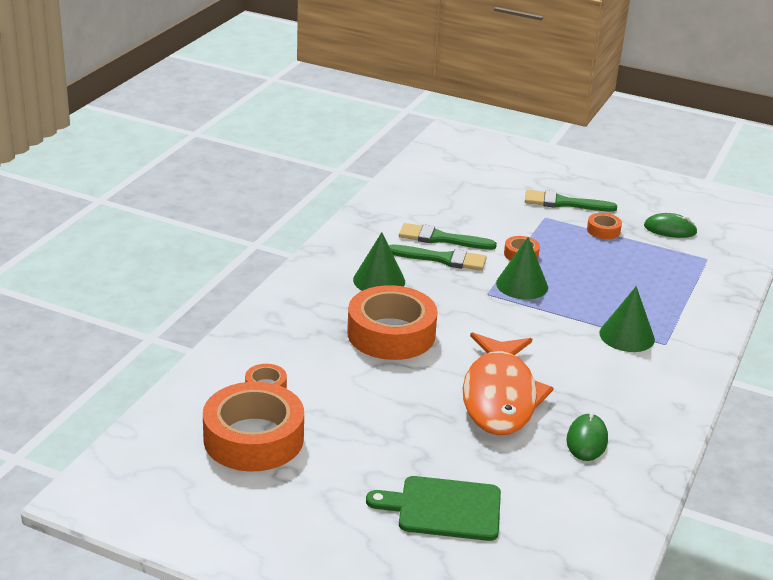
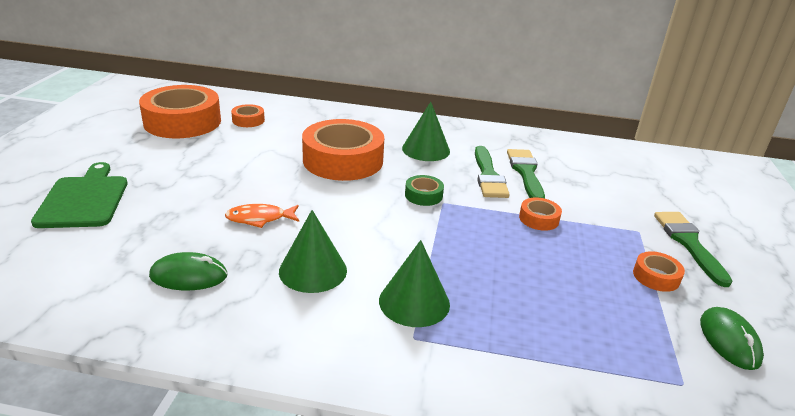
camera: 75 degrees right, 0 degrees up
(472, 301) = (423, 195): none -> green tape
(500, 396) = (260, 218): orange fish -> orange fish, size x0.43
(522, 285) = (475, 222): green cone -> green cone (313, 270)

